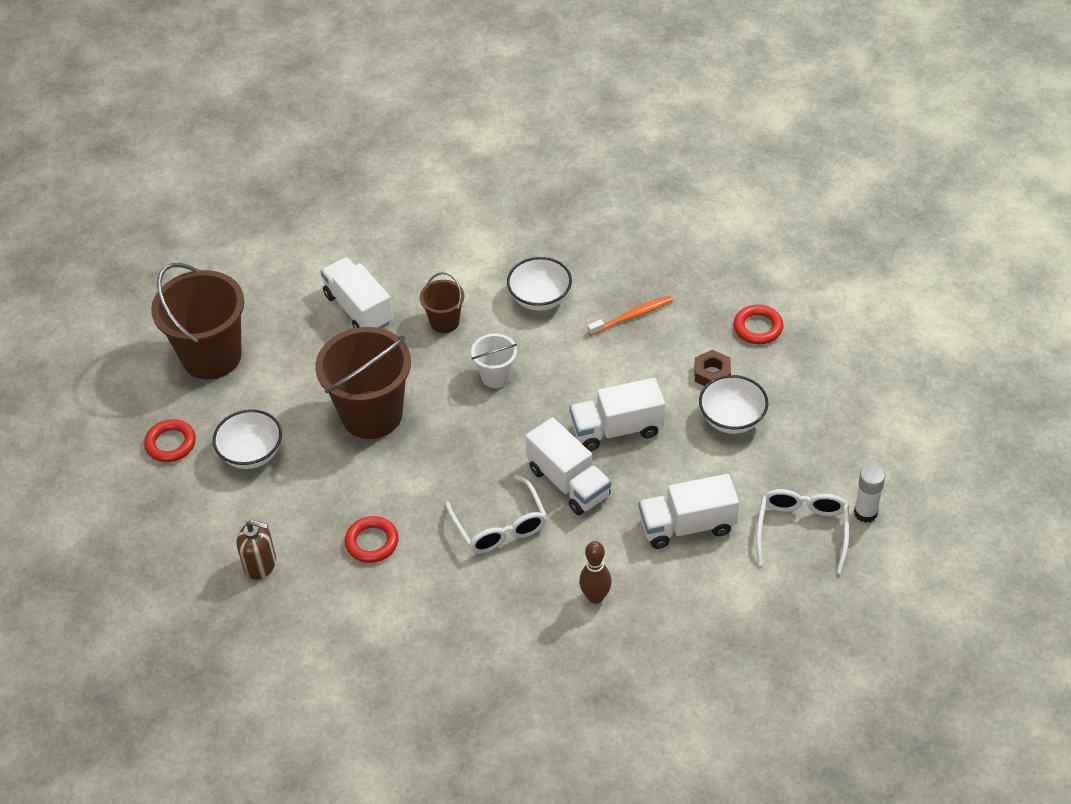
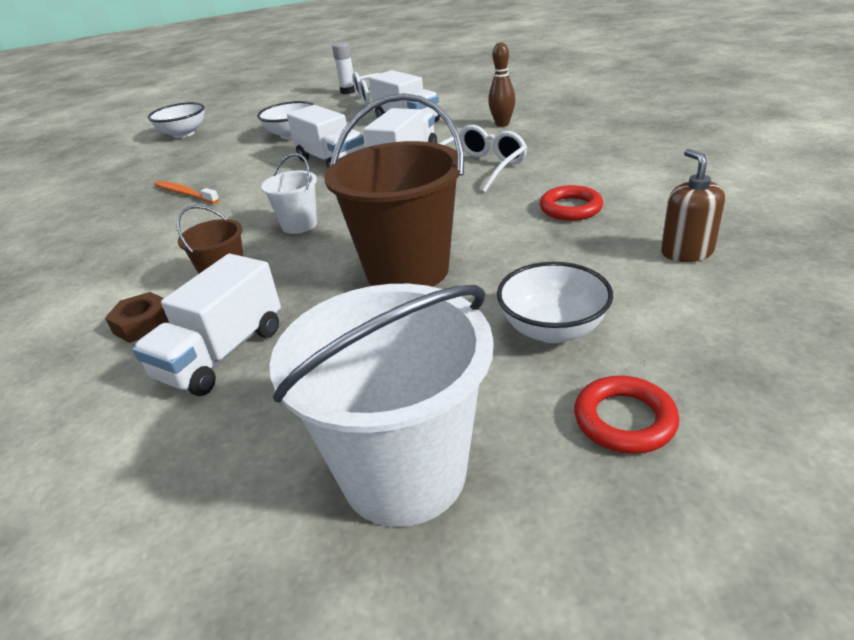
camera: 115 degrees left, 15 degrees down
(211, 356) = (404, 473): brown bucket -> white bucket
(540, 298) = (169, 240): white bowl -> white bowl (183, 134)
(712, 373) = (246, 151): brown nut -> brown nut (143, 324)
(758, 327) = (185, 151): red ring -> none

